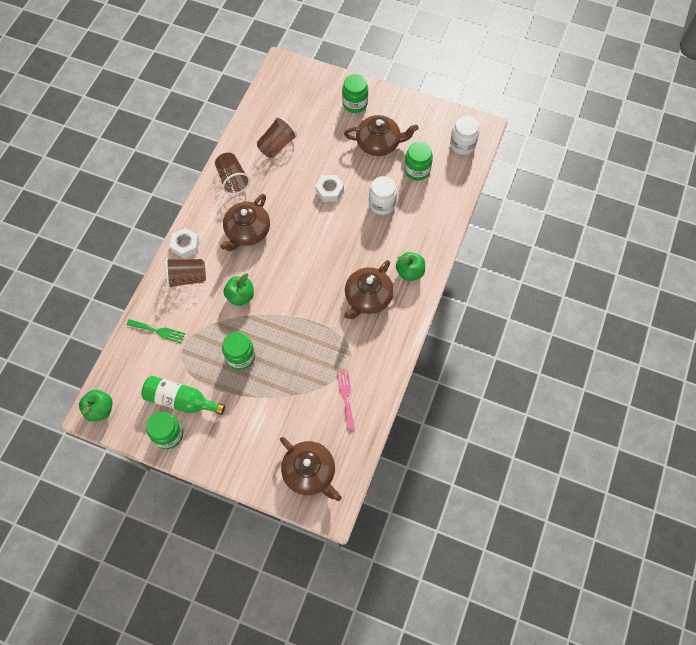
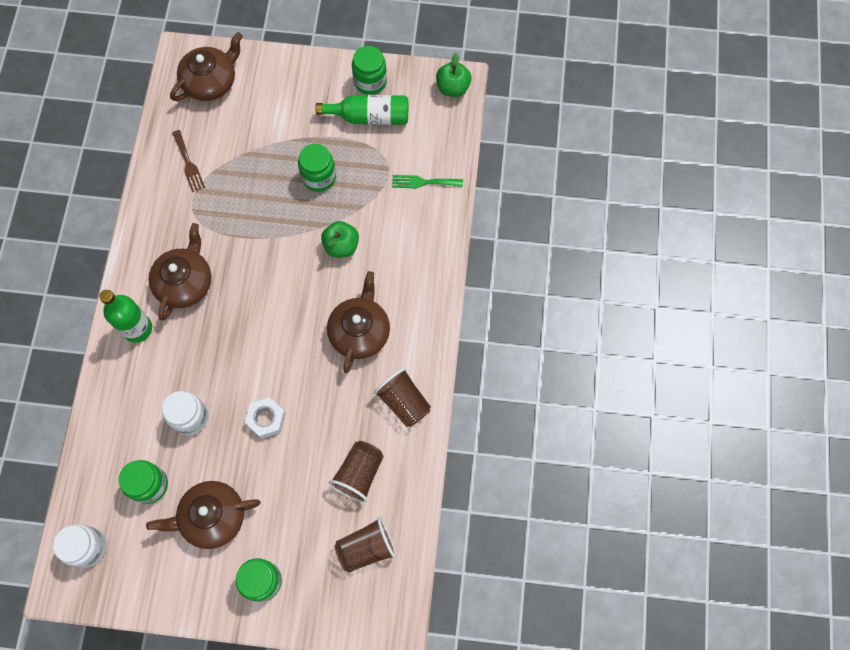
camera: 165 degrees right, 5 degrees up
(185, 245) = (432, 293): white nut -> none
(187, 278) = (414, 252): brown cup -> brown cup (366, 548)
(310, 472) = (211, 82): brown teapot -> brown teapot turned 105 degrees clockwise
(346, 396) = (188, 164): pink fork -> brown fork
(410, 272) = (137, 328): green apple -> green bottle

